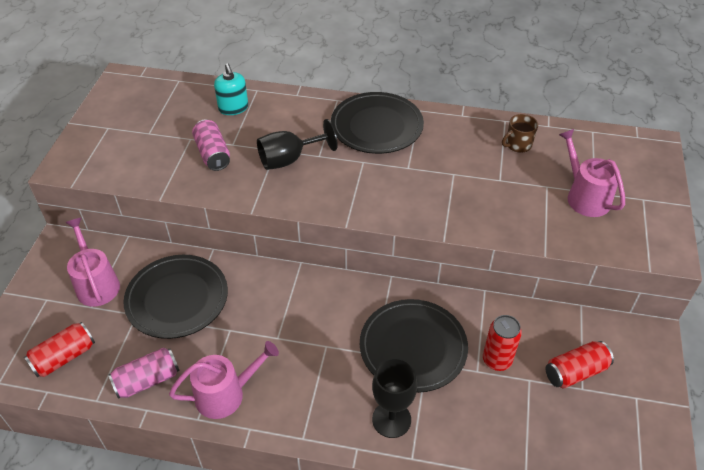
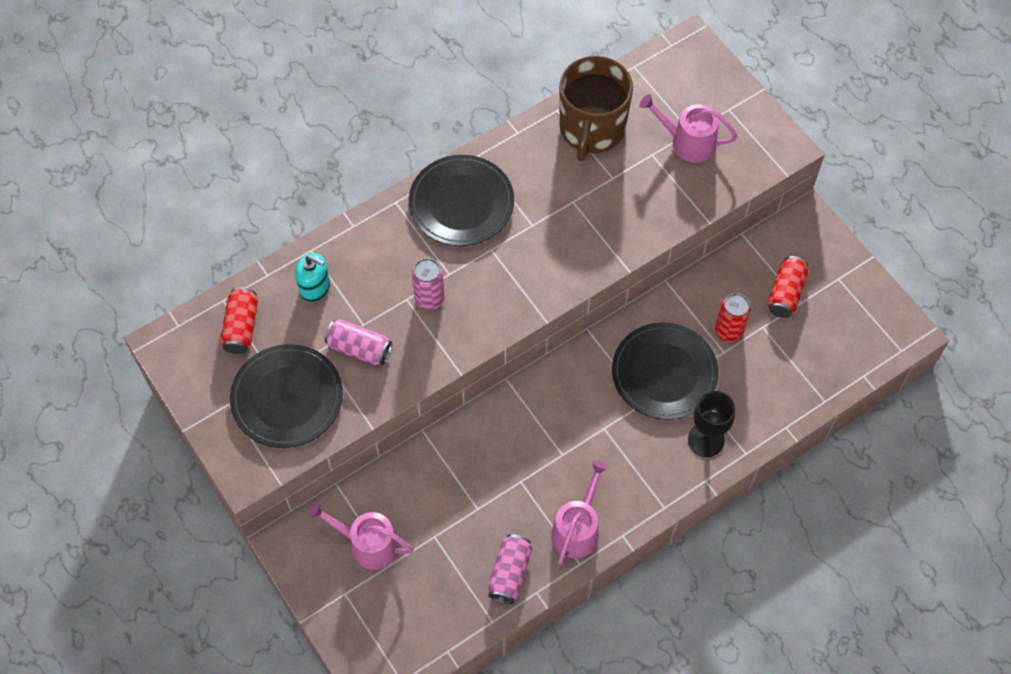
camera: 45 degrees left, 15 degrees up
(64, 357) = (425, 618): red can -> red can (241, 327)
(177, 299) = (449, 495): black plate -> black plate (287, 398)
(289, 159) = (429, 298): black goblet -> pink can
(518, 144) = (591, 129): brown mug -> brown mug, size x2.34

